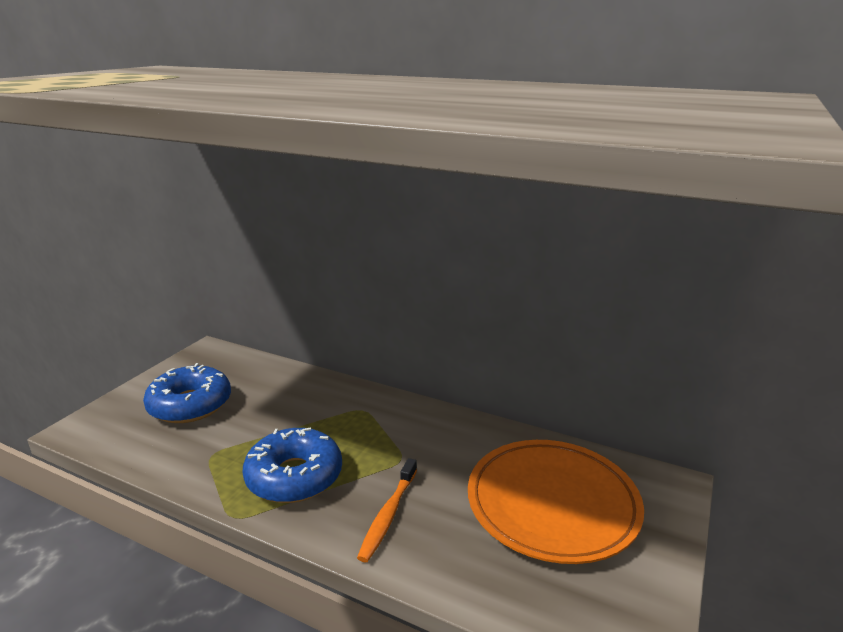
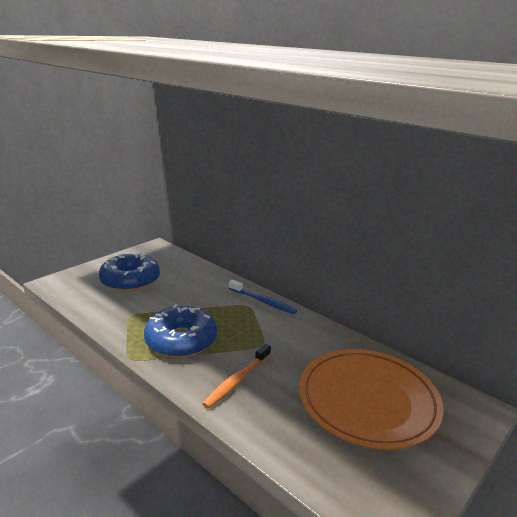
camera: 15 degrees right, 0 degrees up
(379, 401) = (263, 301): none -> blue toothbrush

